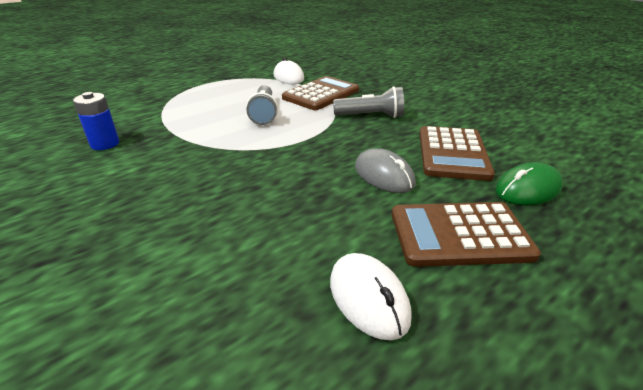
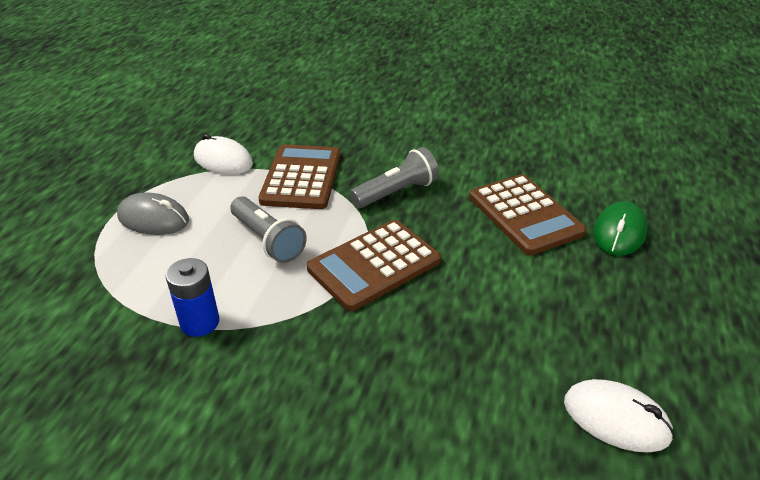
camera: 35 degrees left, 5 degrees up
(105, 144) = (108, 392): blue battery -> blue battery (200, 322)
(384, 175) = (494, 274): grey mouse -> grey mouse (153, 219)
(459, 235) = (617, 313): brown calculator -> brown calculator (374, 265)

